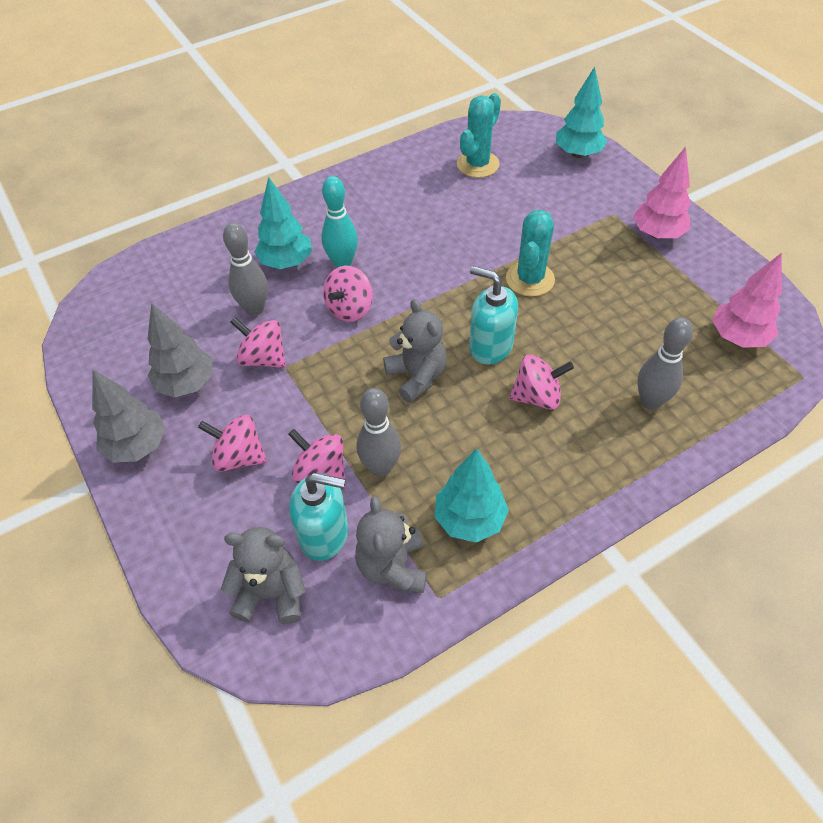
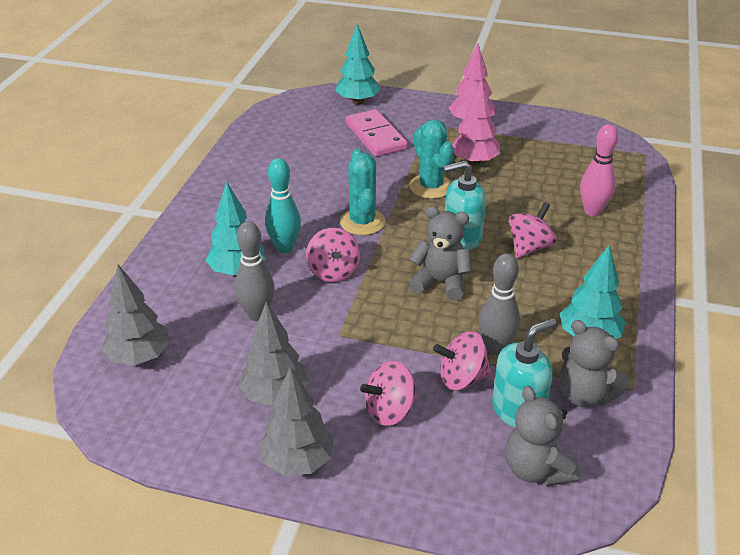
camera: 45 degrees left, 15 degrees down
(148, 290) = (139, 357): none -> grey tree
(263, 358) = (313, 340): pink spinning top -> none
(271, 593) = (536, 469): grey teddy bear -> grey teddy bear turned 75 degrees counterclockwise
(477, 164) = (296, 138): turquoise cactus -> turquoise cactus (362, 222)
(547, 199) = (375, 136): none -> pink domino
(650, 401) = (592, 211): grey bowling pin -> pink bowling pin
(738, 338) = (589, 153): pink tree -> pink tree (474, 162)

